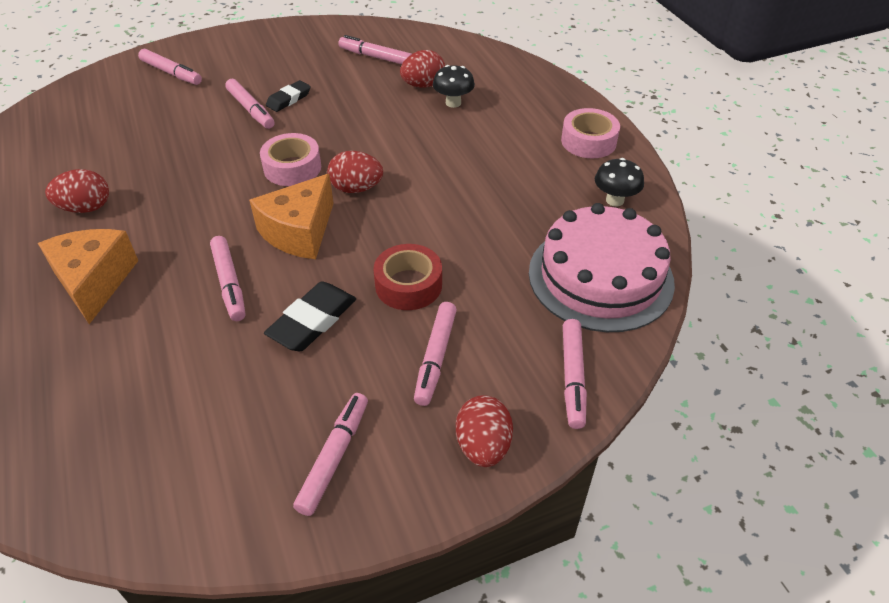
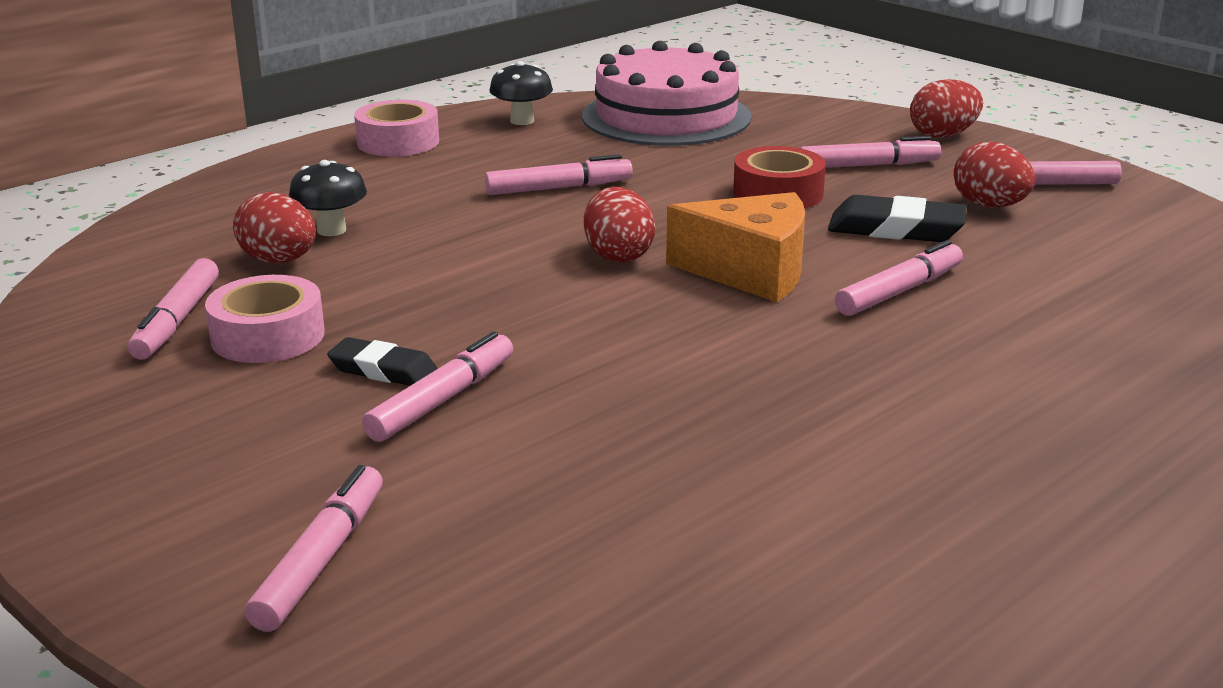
camera: 110 degrees left, 20 degrees down
(86, 208) = (884, 471): red egg -> red egg (989, 206)
(94, 282) = (1022, 391): orange cheese -> none
(292, 168) = (604, 313): pink tape -> pink tape (268, 336)
(573, 377) = (820, 115): pink marker -> pink marker (559, 188)

